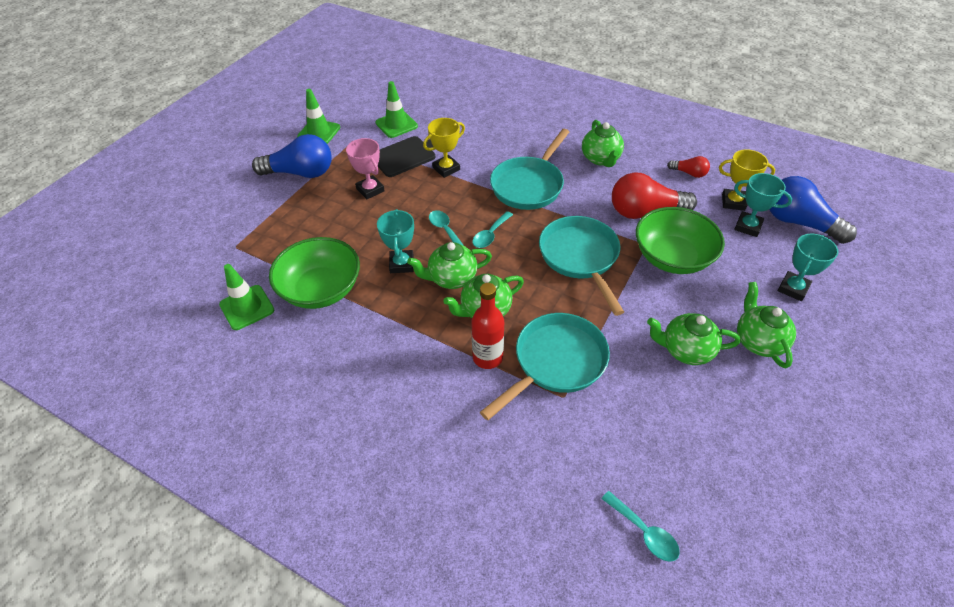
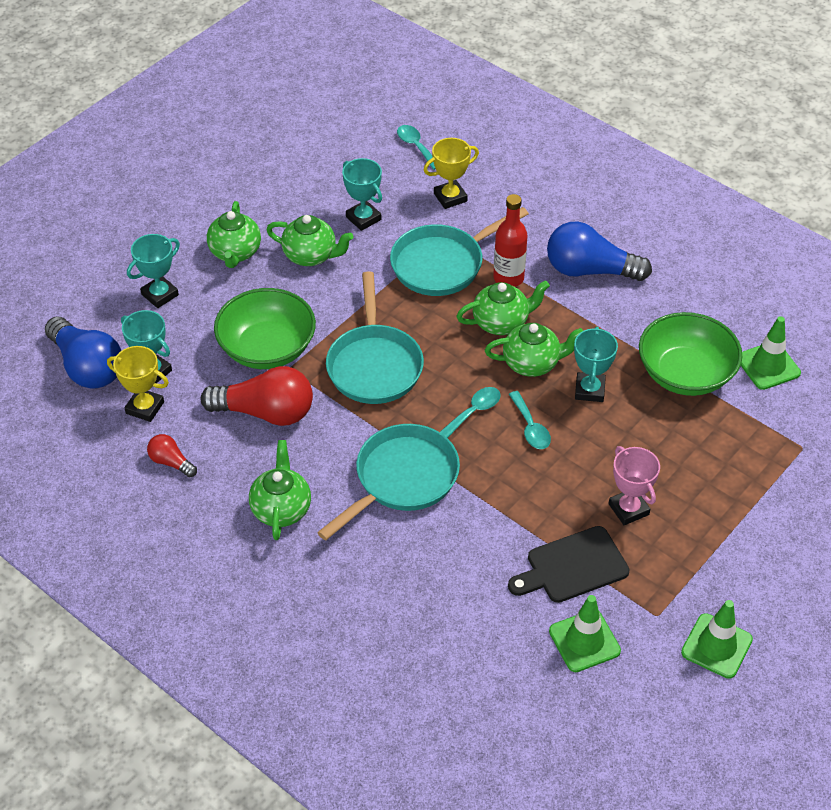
camera: 170 degrees left, 0 degrees up
(300, 173) = (735, 559): blue light bulb -> blue light bulb (590, 270)
(446, 169) = (514, 530): yellow trophy -> yellow trophy (450, 197)
(656, 405) = (363, 218): none -> turquoise trophy

